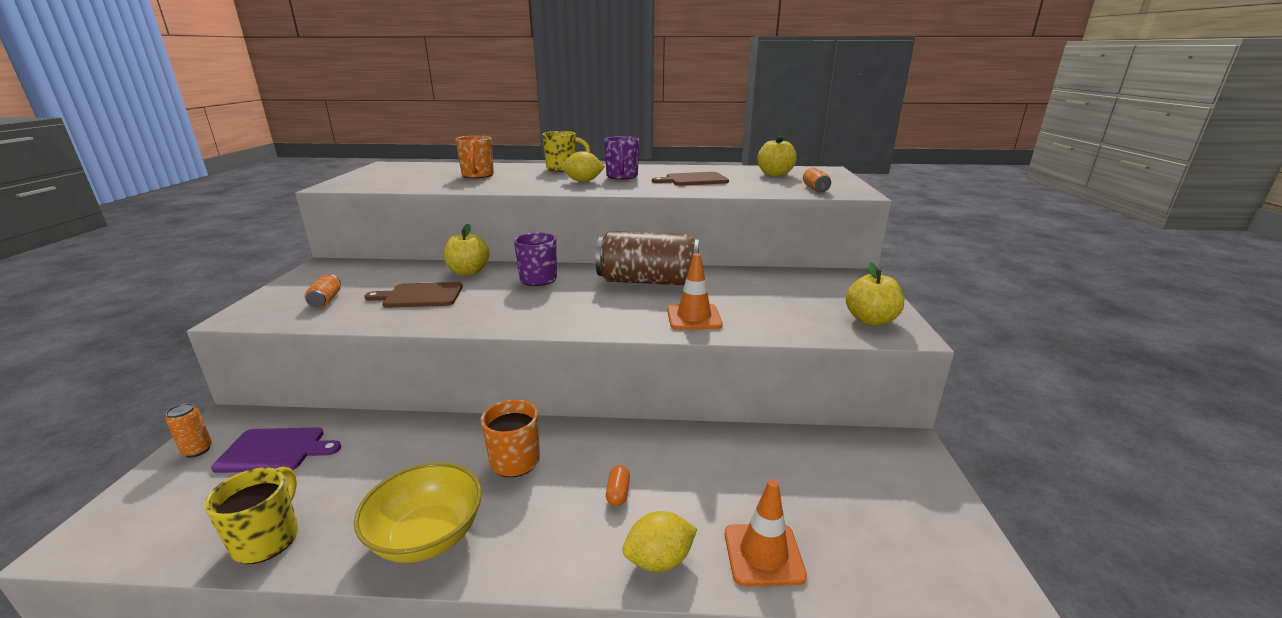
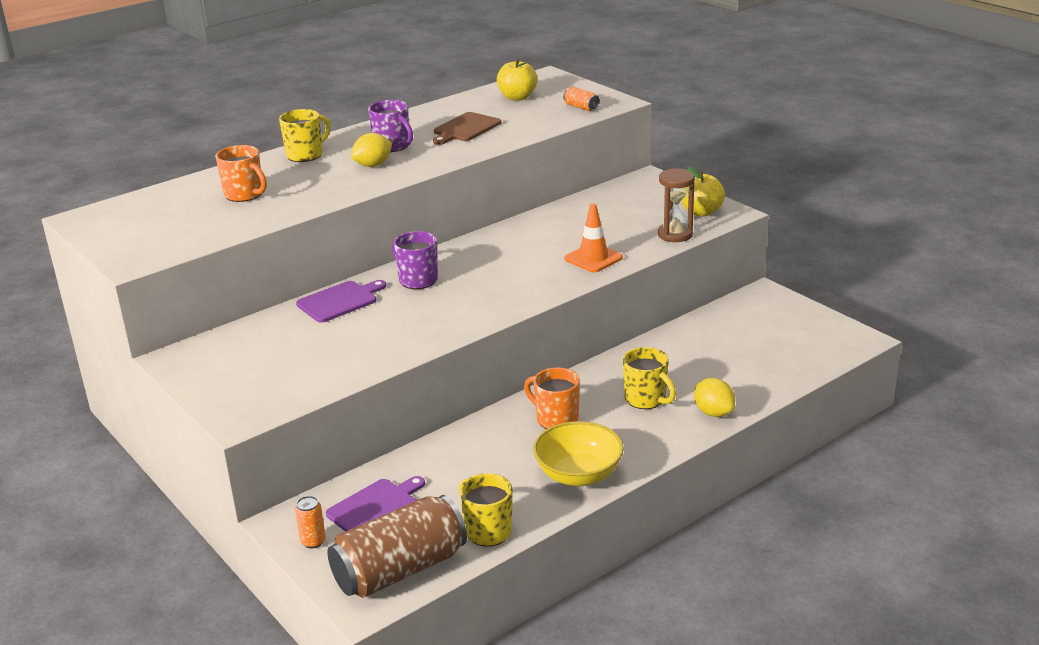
camera: 40 degrees left, 5 degrees up
(326, 300) = (278, 376): orange can -> none
(420, 296) = (352, 336): brown cutting board -> none
(468, 272) = (340, 301): yellow apple -> purple cutting board
(618, 493) = (646, 399): orange capsule -> yellow mug
(648, 281) = (509, 245): brown can -> brown can (400, 570)
(659, 560) = (713, 412): yellow lemon -> yellow lemon turned 60 degrees counterclockwise
(763, 554) = (756, 382): orange traffic cone -> none
(808, 329) = (675, 235): none -> brown hourglass

